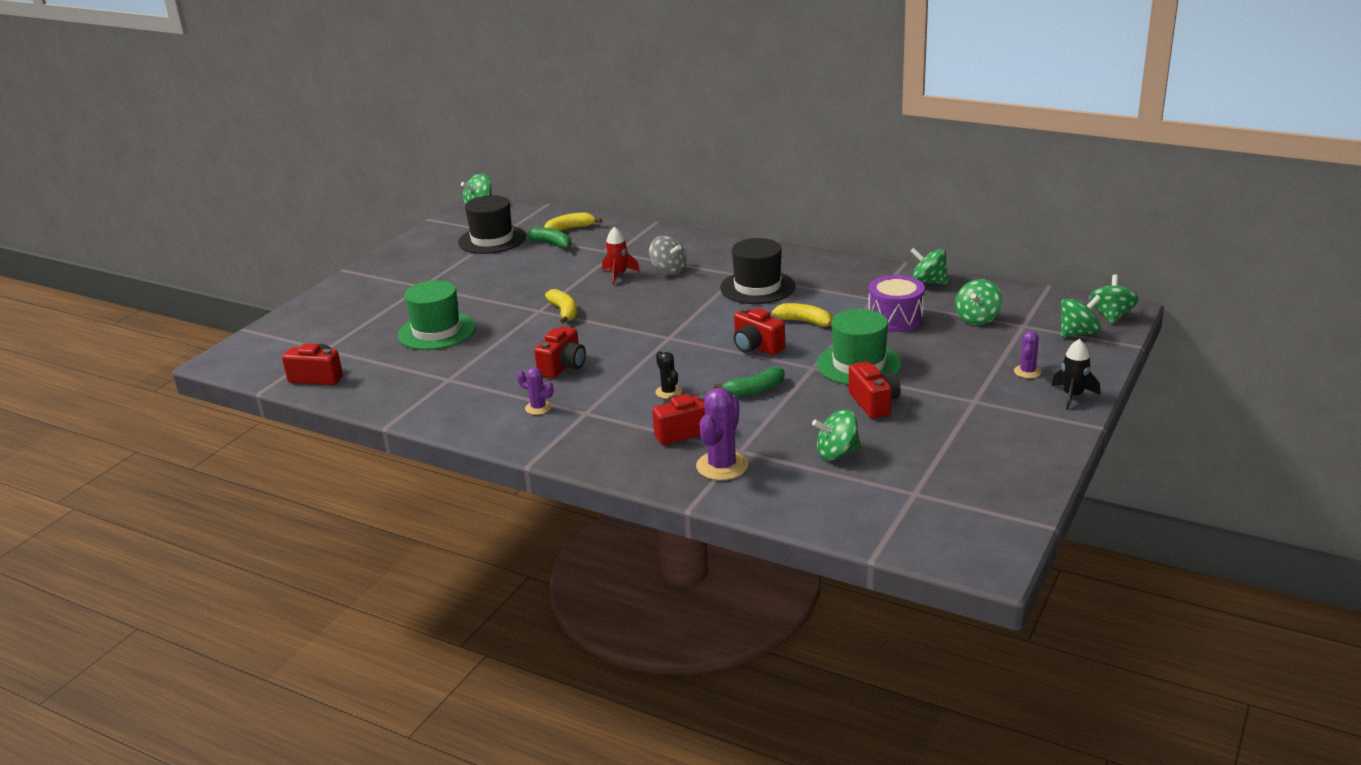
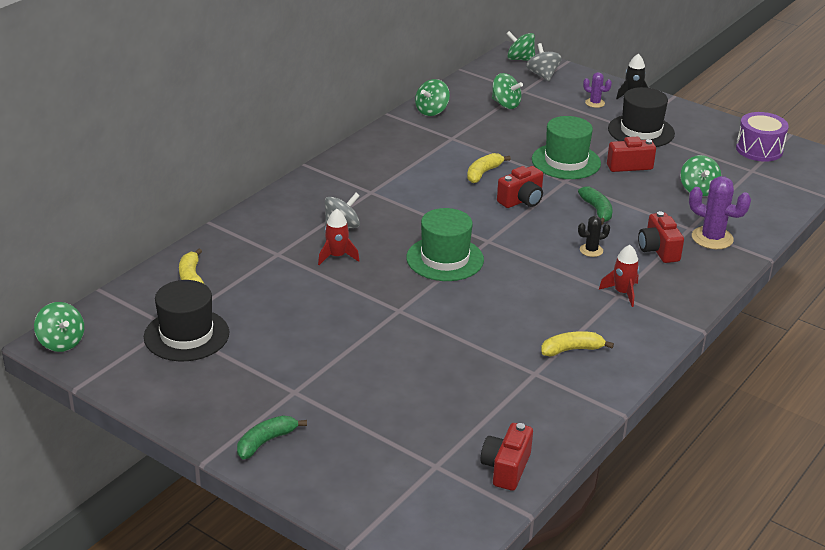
camera: 85 degrees left, 5 degrees up
(437, 331) = (422, 380): green hat -> green hat (445, 259)
(538, 408) = (605, 320): purple cactus -> none
(552, 244) = (229, 292): green banana -> green banana (266, 441)
(563, 367) = (529, 302): red camera -> none
(564, 312) = (410, 294): yellow banana -> yellow banana (572, 349)
(590, 414) = (622, 292): none -> red rocket
(757, 287) = (404, 185): black hat -> black hat (641, 131)
(895, 319) = (493, 135): purple drum -> purple drum (759, 149)
(1078, 333) = (542, 75): green spinning top -> grey spinning top

